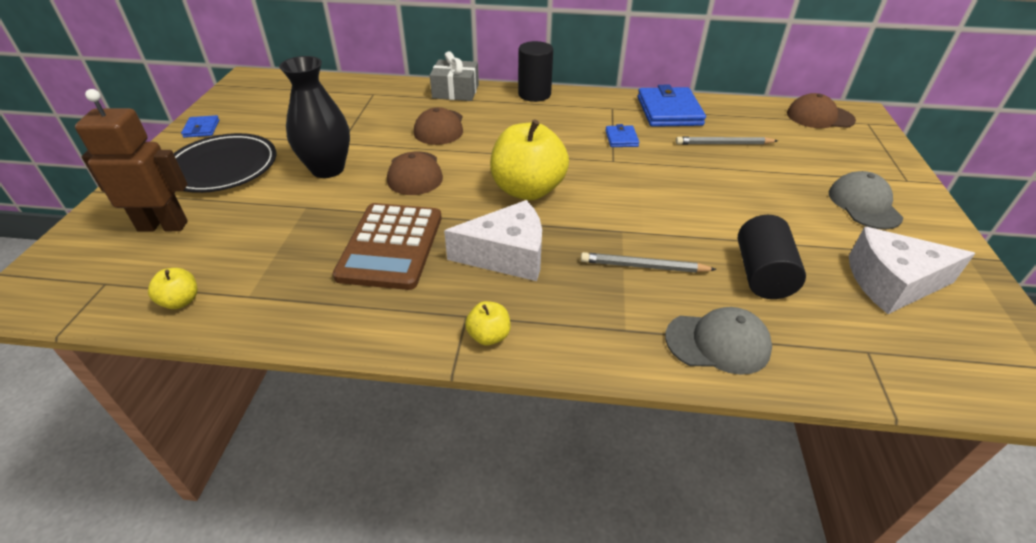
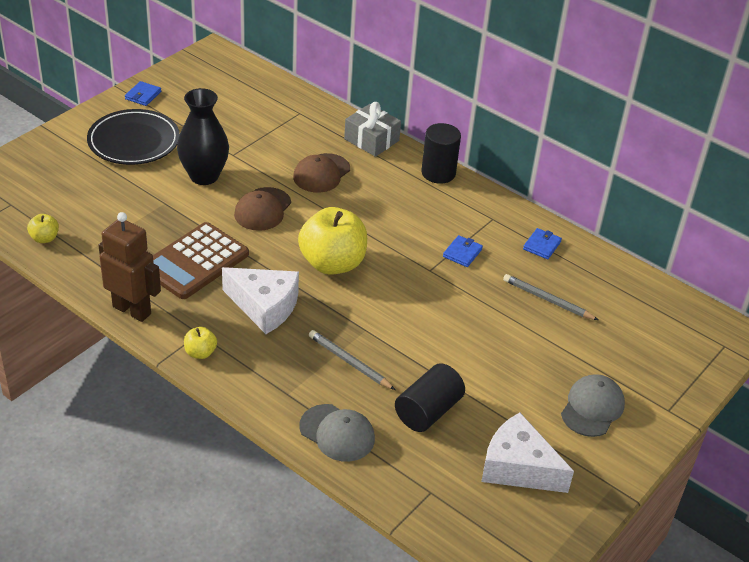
camera: 30 degrees right, 0 degrees up
(163, 226) = (66, 176): brown robot -> brown robot (132, 310)
(669, 111) = (542, 245): blue wallet -> blue wallet, size x0.49
(819, 117) = (684, 317): brown cap -> none

